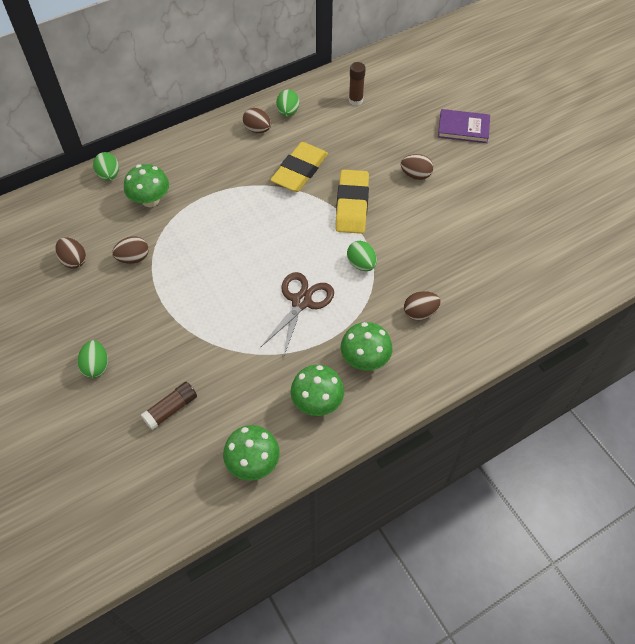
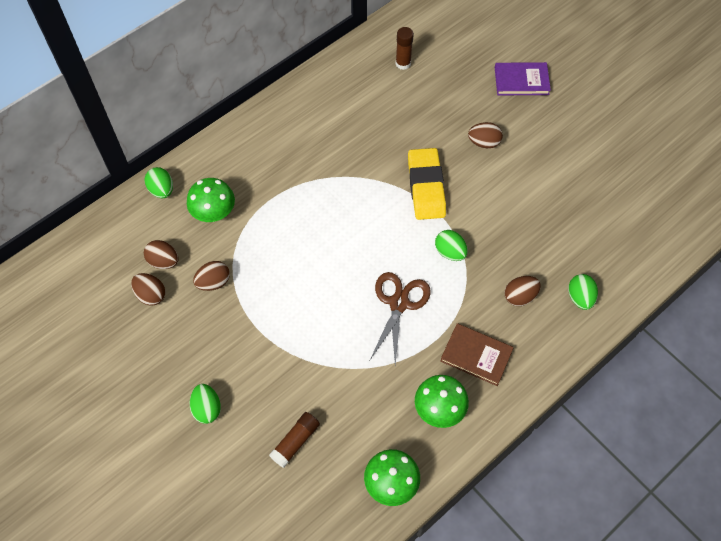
camera: 10 degrees left, 5 degrees up
(257, 129) = (307, 113): brown egg -> brown egg (164, 261)
(288, 112) = (334, 87): green egg -> green egg (580, 297)
(300, 171) = (363, 155): yellow eraser -> none
(365, 359) = (476, 355): green mushroom -> brown book

